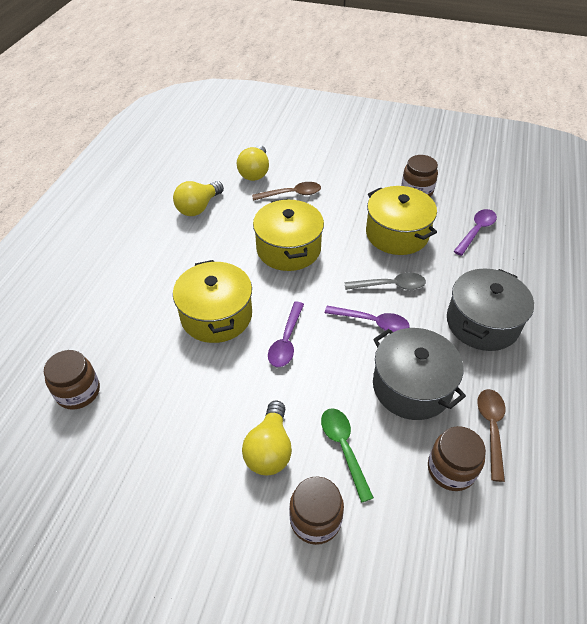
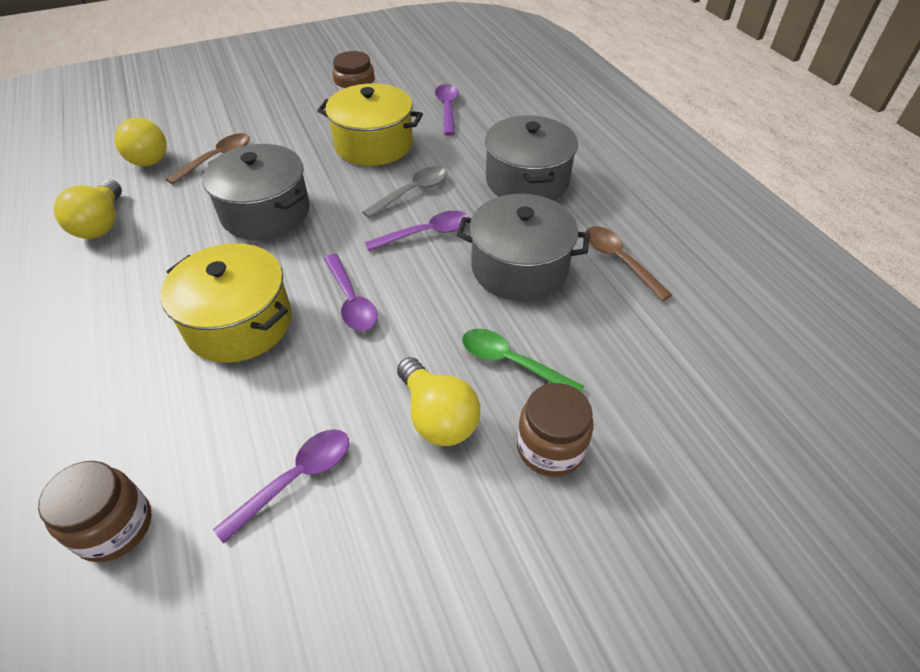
camera: 40 degrees left, 0 degrees up
(169, 429) = (295, 479): none -> purple spoon
(288, 249) = (265, 212): yellow pot -> grey pot
(451, 469) = (621, 315): brown jar -> none

